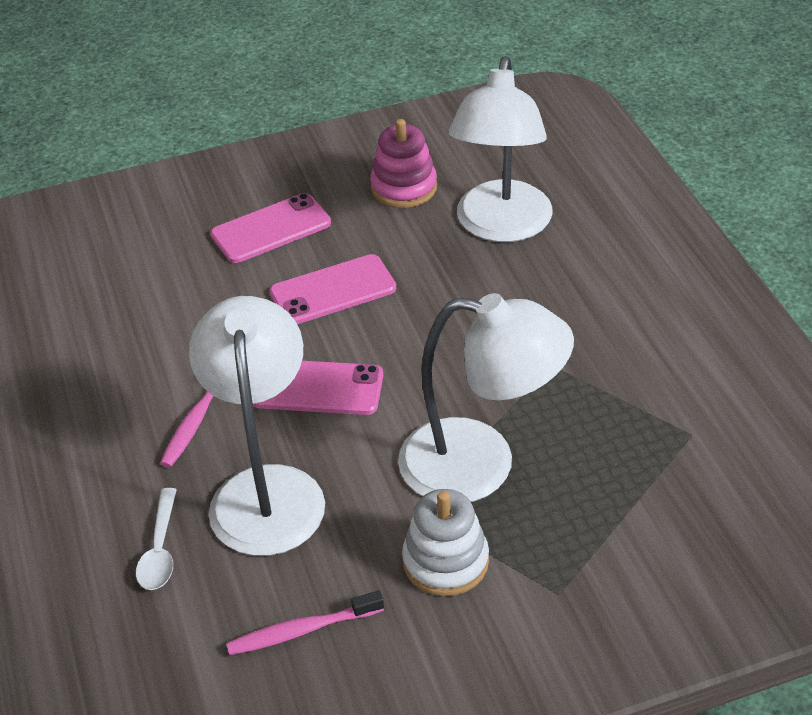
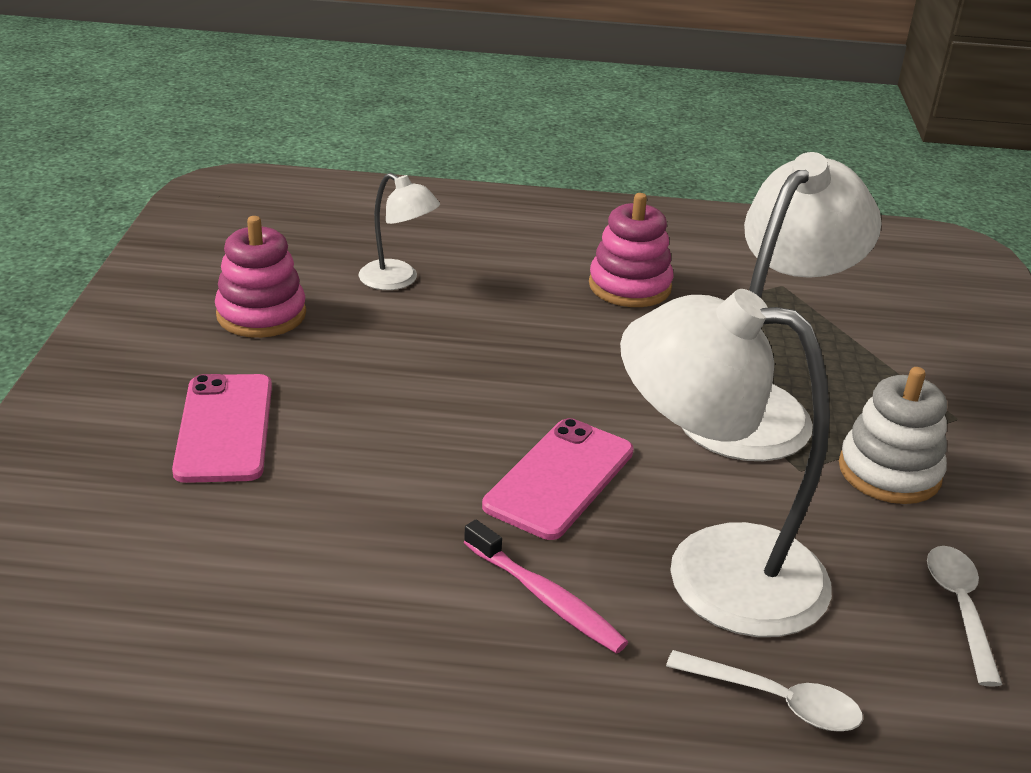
camera: 70 degrees left, 10 degrees down
(301, 630) = (959, 608): pink toothbrush -> white spoon
(333, 290) = (394, 416): pink phone -> none
(501, 226) = (398, 280): white lamp -> white lamp, size x0.50
(602, 344) = (629, 286): none -> pink stacking toy

